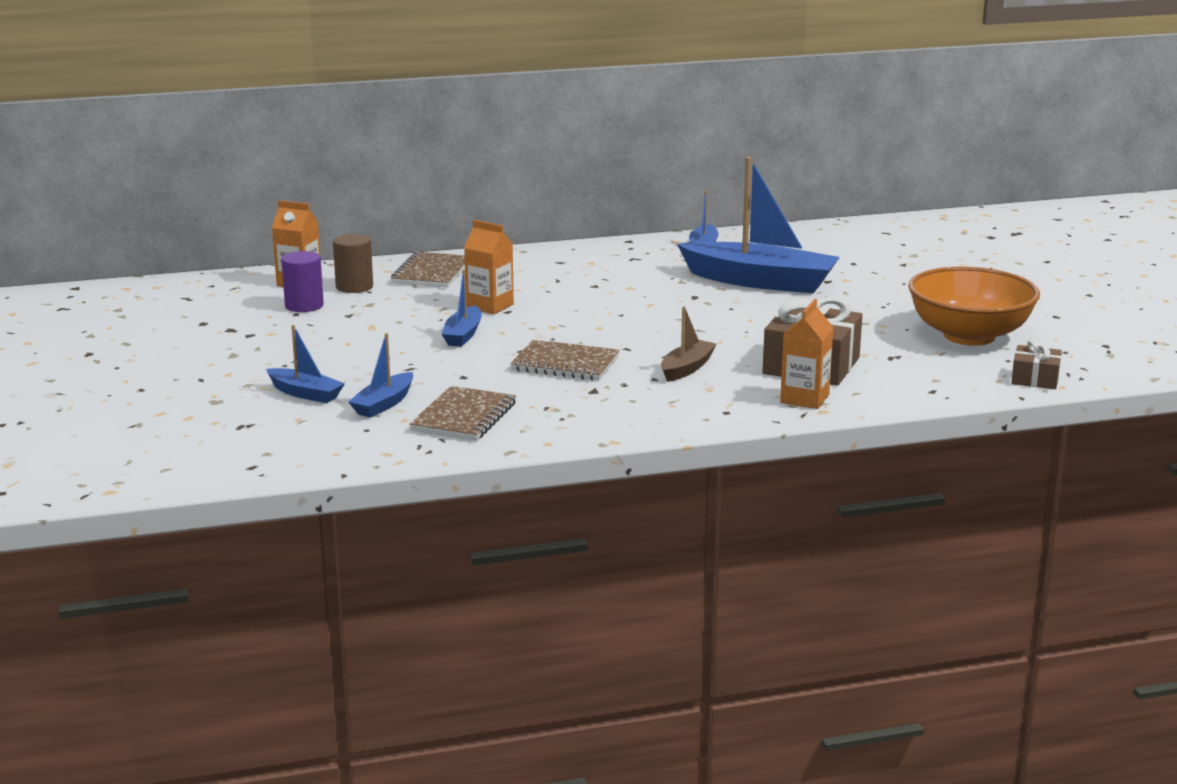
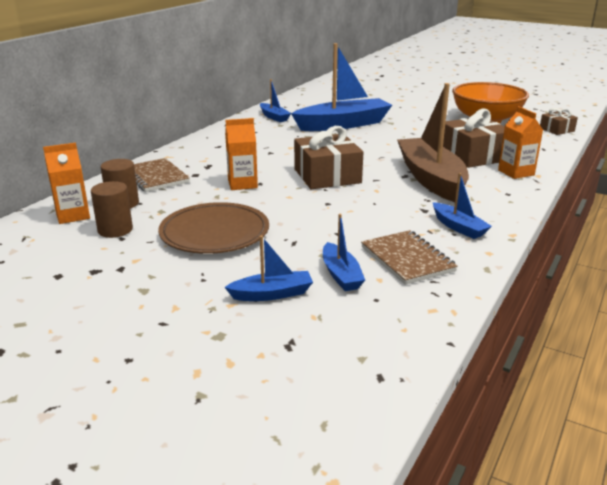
camera: 45 degrees left, 5 degrees up
(304, 306) = (115, 230): purple cylinder -> brown cylinder
(368, 337) = (214, 233): none -> brown plate
(463, 335) = (271, 207): blue boat -> blue boat (458, 227)
(565, 364) = (371, 201): brown notebook -> none
(587, 327) = (327, 176): none -> brown gift
(687, 368) = (431, 179): brown boat -> brown boat, size x2.09

